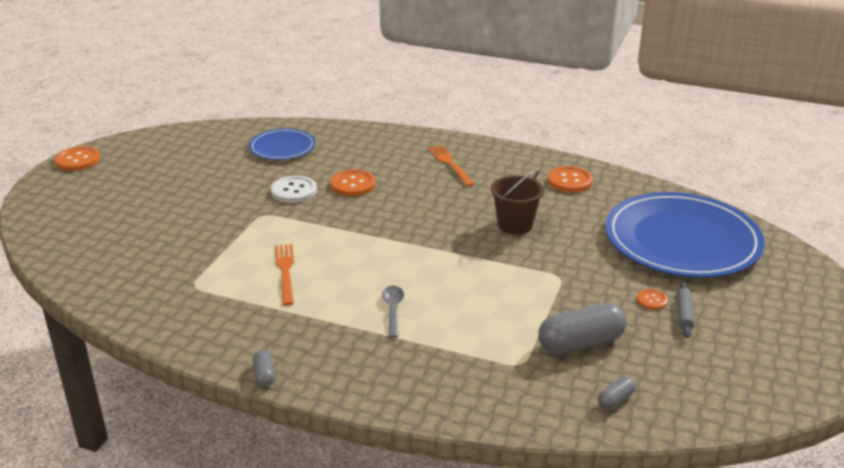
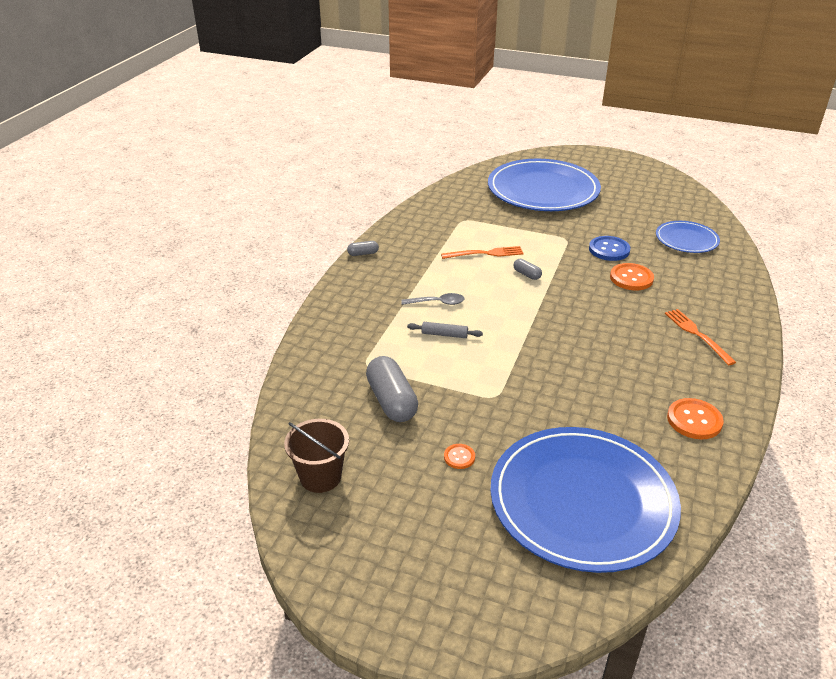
camera: 90 degrees right, 5 degrees up
(78, 160) = (623, 159): orange button -> none
(134, 221) = (543, 190): none -> blue plate
(294, 191) = (609, 250): white button -> blue button
(450, 164) = (697, 334): orange fork -> orange fork turned 90 degrees counterclockwise
(515, 225) = (584, 373): brown bucket -> brown bucket (320, 477)
(615, 400) = (315, 414): grey capsule -> grey capsule (527, 274)
(684, 314) = (436, 478): grey rolling pin -> grey rolling pin (444, 334)

